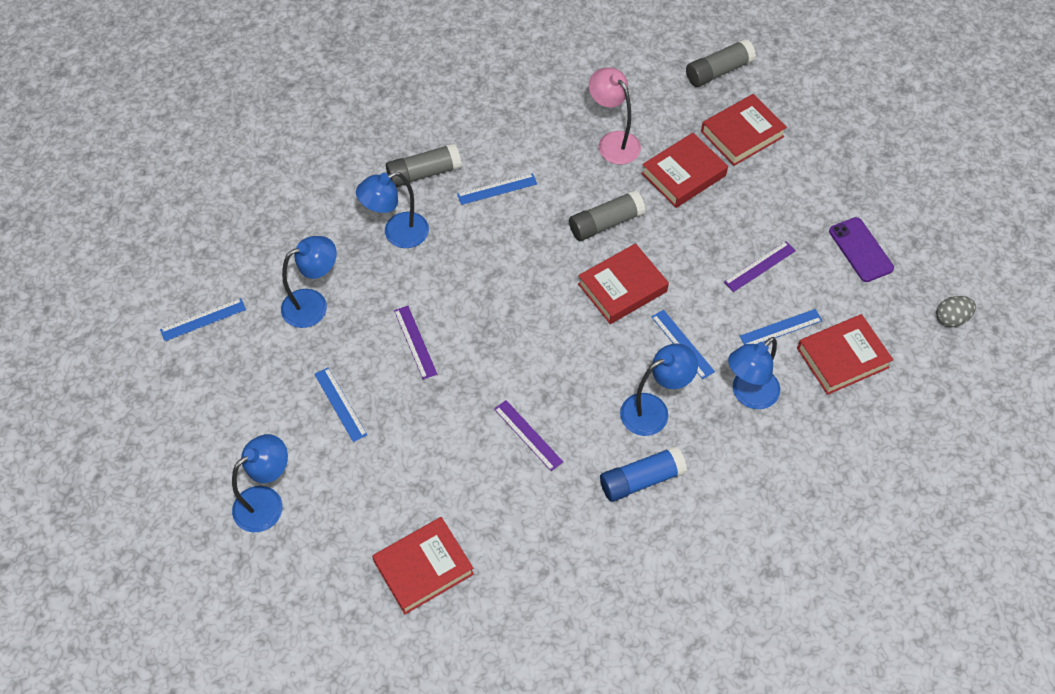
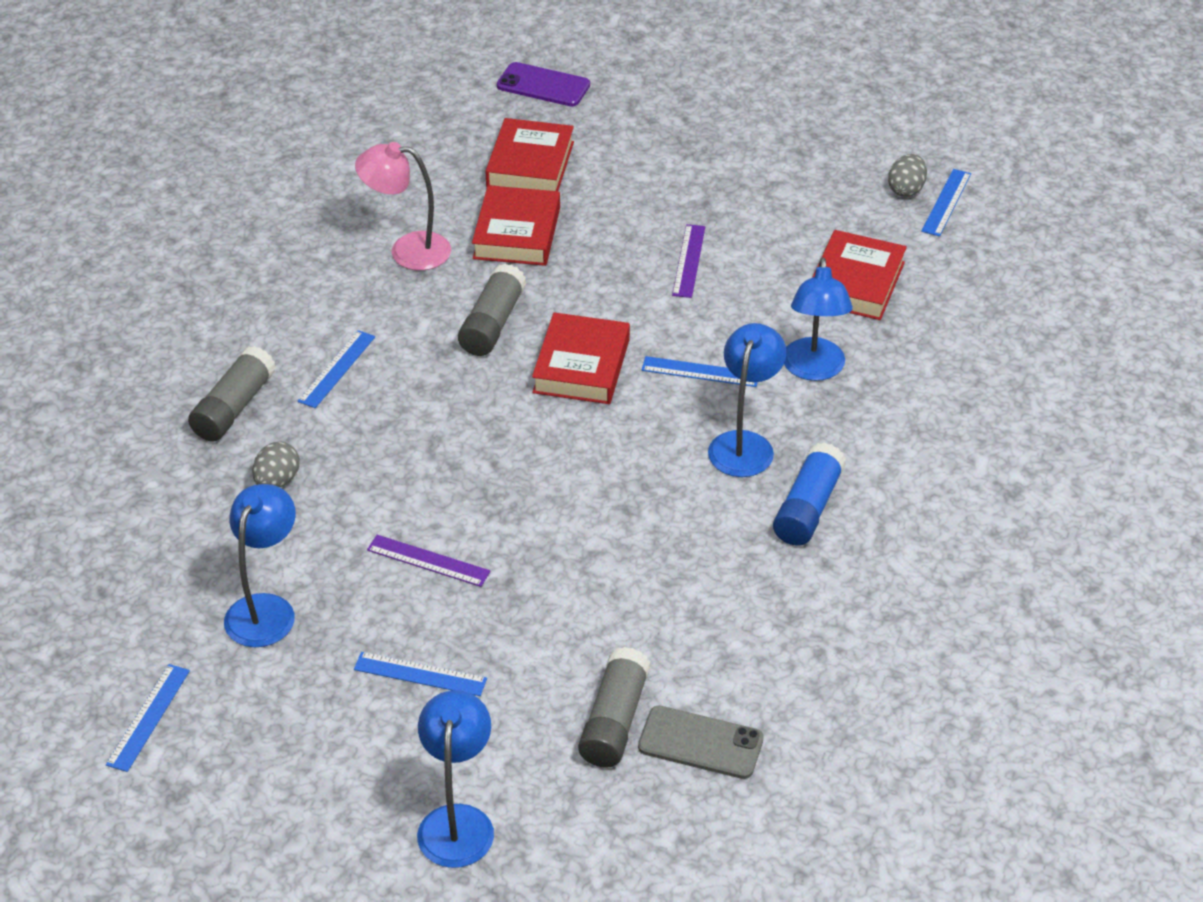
camera: 45 degrees left, 15 degrees down
(397, 234) = (277, 481): blue lamp -> grey egg
(423, 568) = (700, 743): red book -> grey phone
(528, 435) = (653, 553): purple ruler -> none
(718, 71) = (437, 126): grey glue stick -> grey glue stick (614, 720)
(781, 328) = (773, 297): blue ruler -> blue ruler (946, 202)
(861, 250) = (762, 188): purple phone -> purple phone (543, 85)

